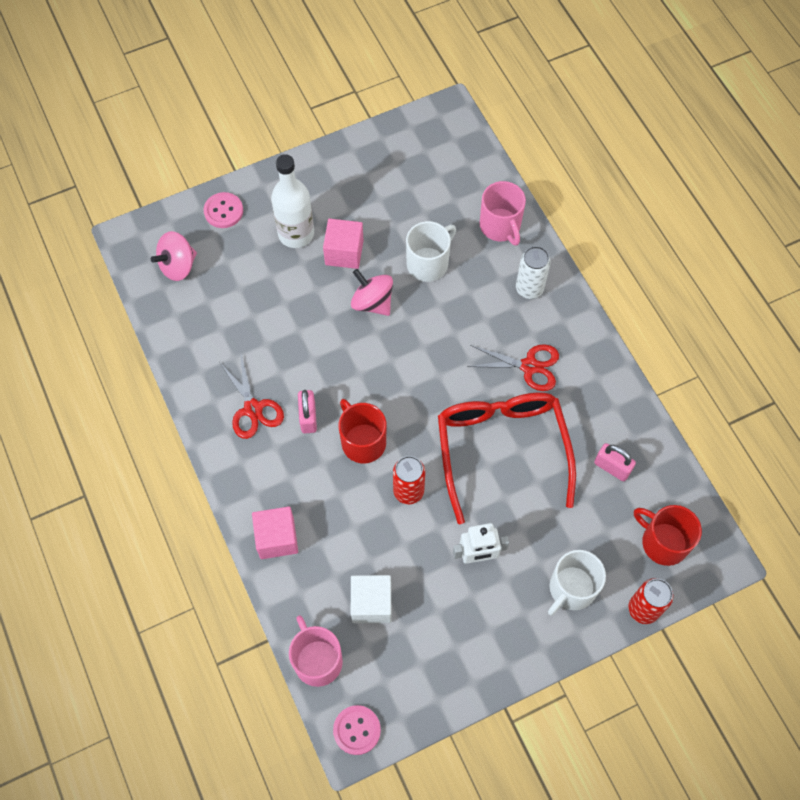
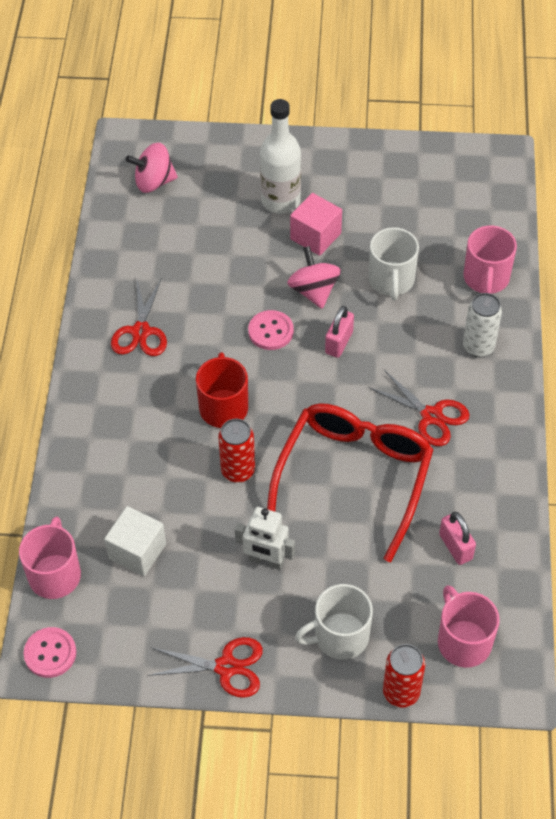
camera: 30 degrees right, 10 degrees down
(223, 211) = (226, 153): pink button -> pink button (271, 331)
(277, 538) = (88, 452): pink cube -> none
(308, 417) = (186, 362): pink padlock -> pink padlock (339, 342)
(428, 263) = (391, 280): white mug -> white mug turned 105 degrees clockwise
(501, 663) = (226, 667): none -> red scissors
(663, 542) = (463, 641): red mug -> pink mug

